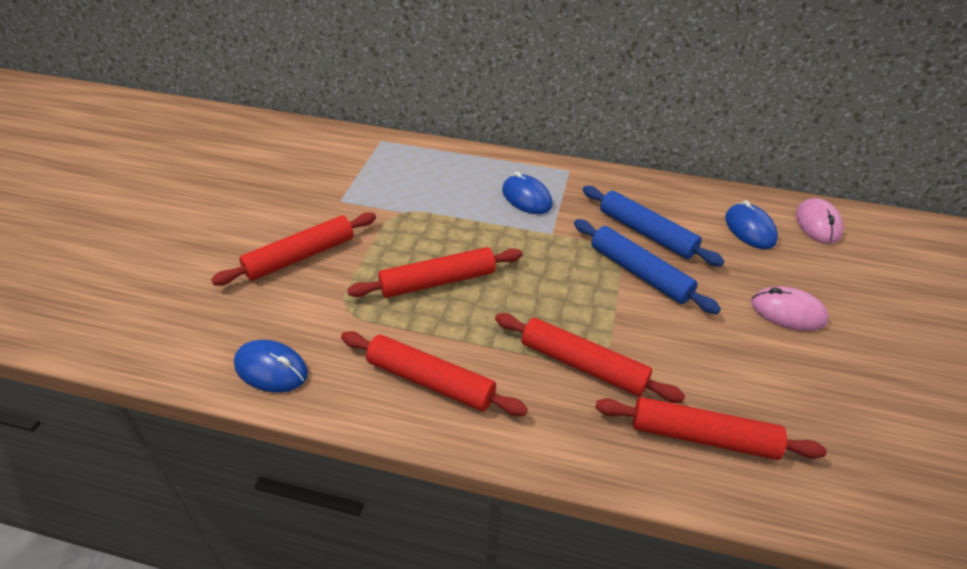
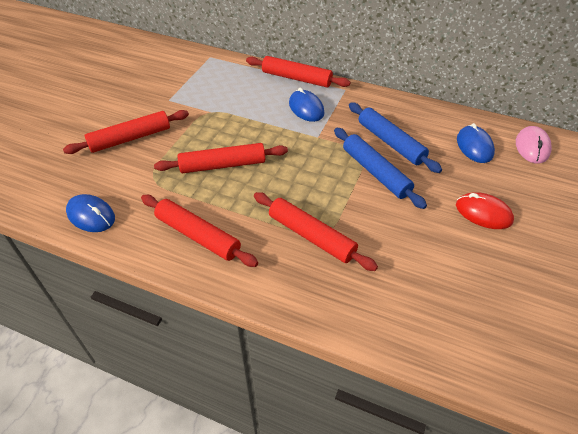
camera: 10 degrees right, 5 degrees up
(703, 437) = (385, 298): red rolling pin -> red rolling pin (296, 78)
(787, 312) = (483, 213): pink mouse -> red mouse

